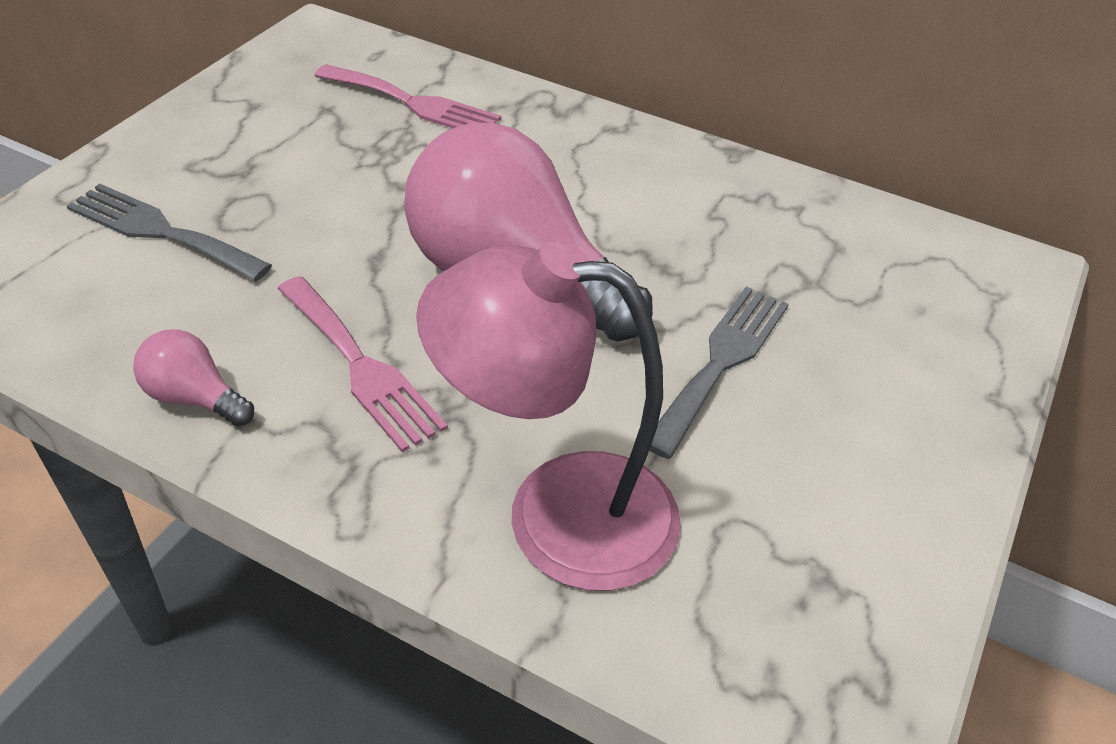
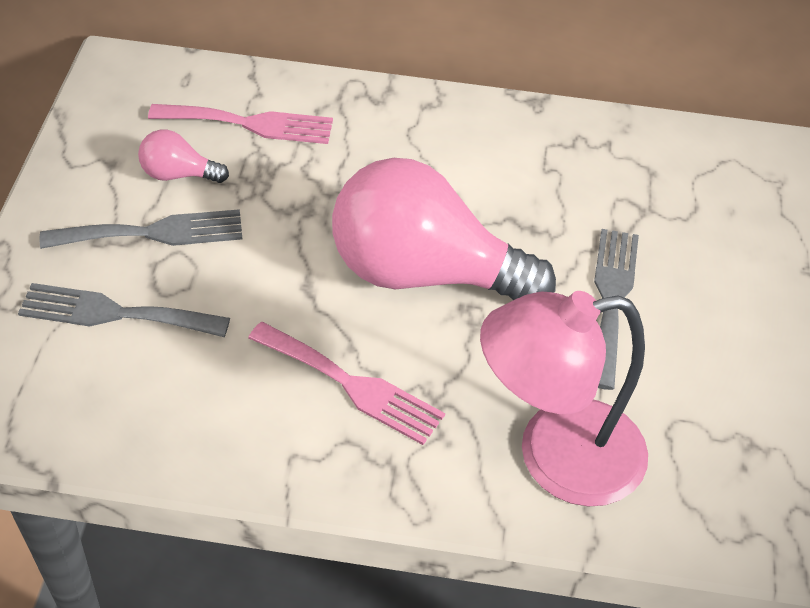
camera: 20 degrees left, 5 degrees up
(194, 398) = (241, 451): pink light bulb -> pink light bulb (178, 174)
(251, 172) = (153, 233): none -> grey fork

